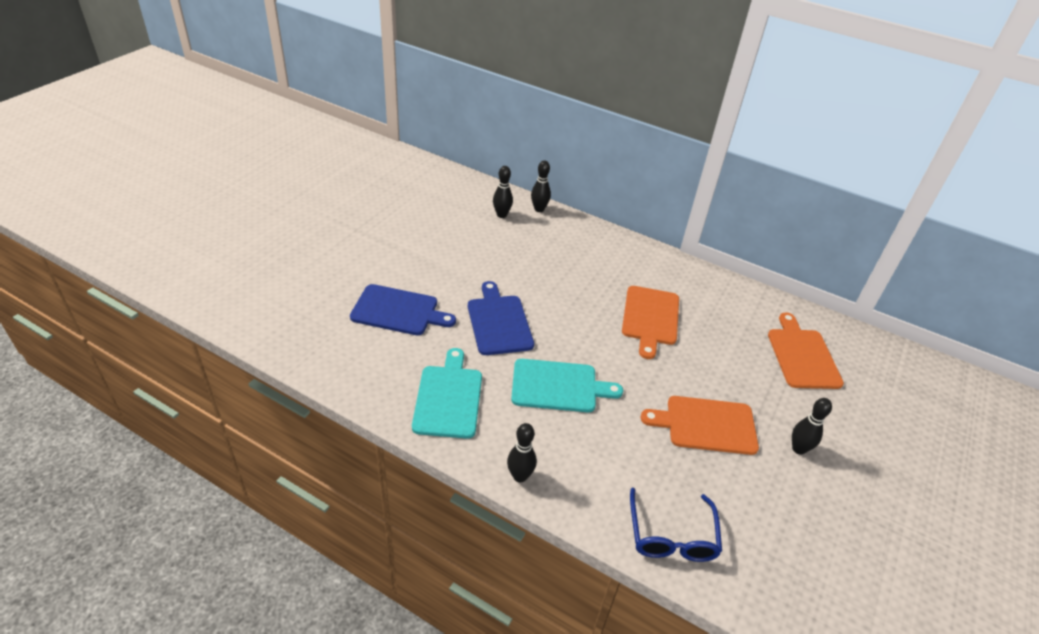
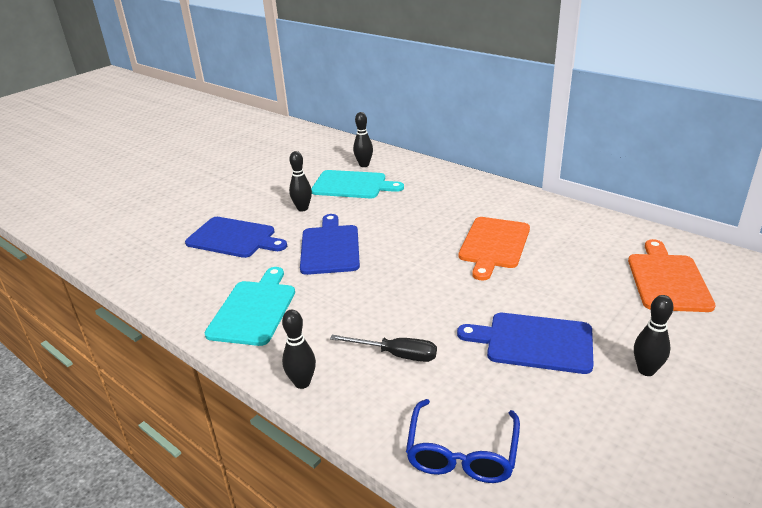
camera: 15 degrees right, 10 degrees down
(539, 209) = (403, 160): black bowling pin -> black bowling pin (302, 208)
(558, 386) = (373, 302): turquoise cutting board -> turquoise cutting board (352, 185)
(594, 443) = (396, 355): none -> black screwdriver
(706, 425) = (534, 342): orange cutting board -> blue cutting board

